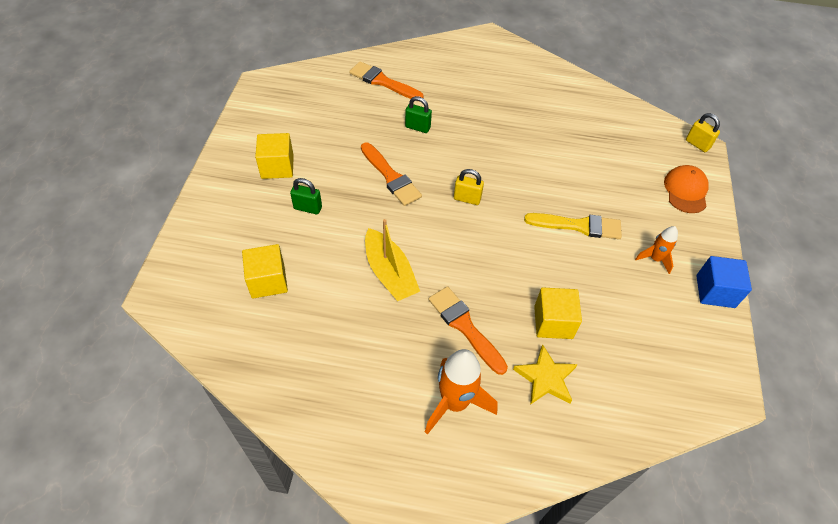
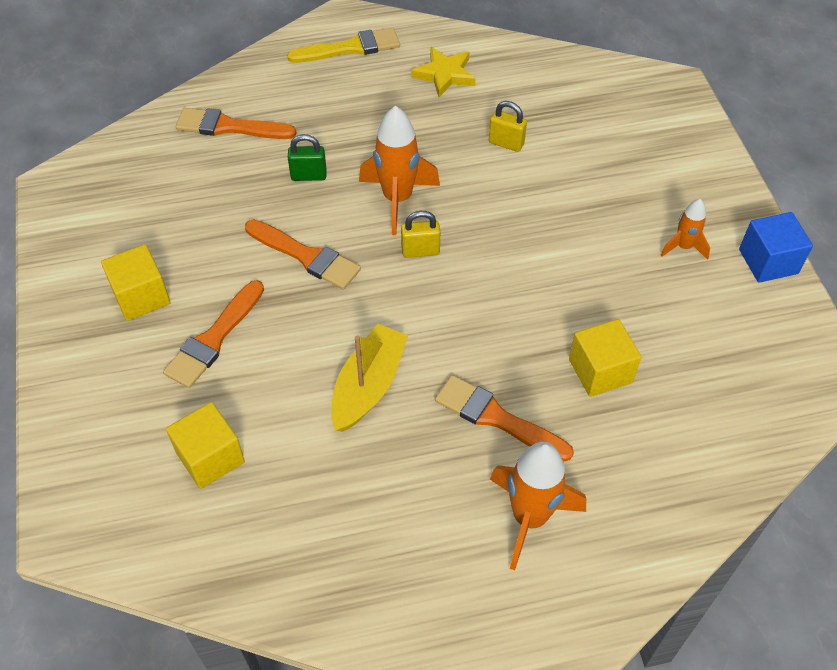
camera: 20 degrees left, 0 degrees up
(308, 208) = (214, 338): green padlock -> orange brush
(390, 273) = (368, 385): yellow boat -> yellow boat turned 105 degrees counterclockwise
(468, 161) = (397, 199): none -> orange rocket
(545, 378) = (622, 443): yellow star -> yellow star (444, 74)
(578, 226) = (575, 237): yellow brush -> yellow brush (350, 48)
(685, 191) = (681, 147): orange cap -> none
(697, 144) = (669, 82): yellow padlock -> yellow padlock (506, 143)

